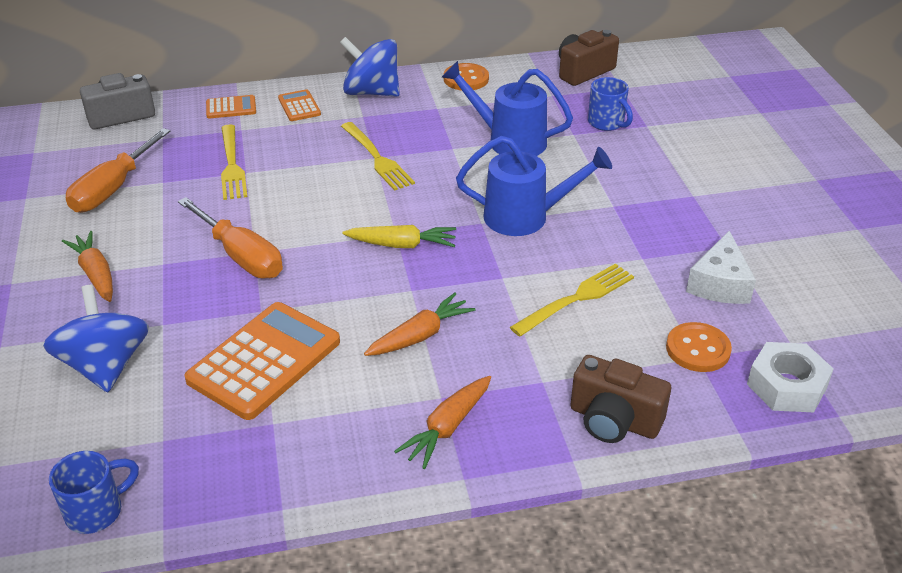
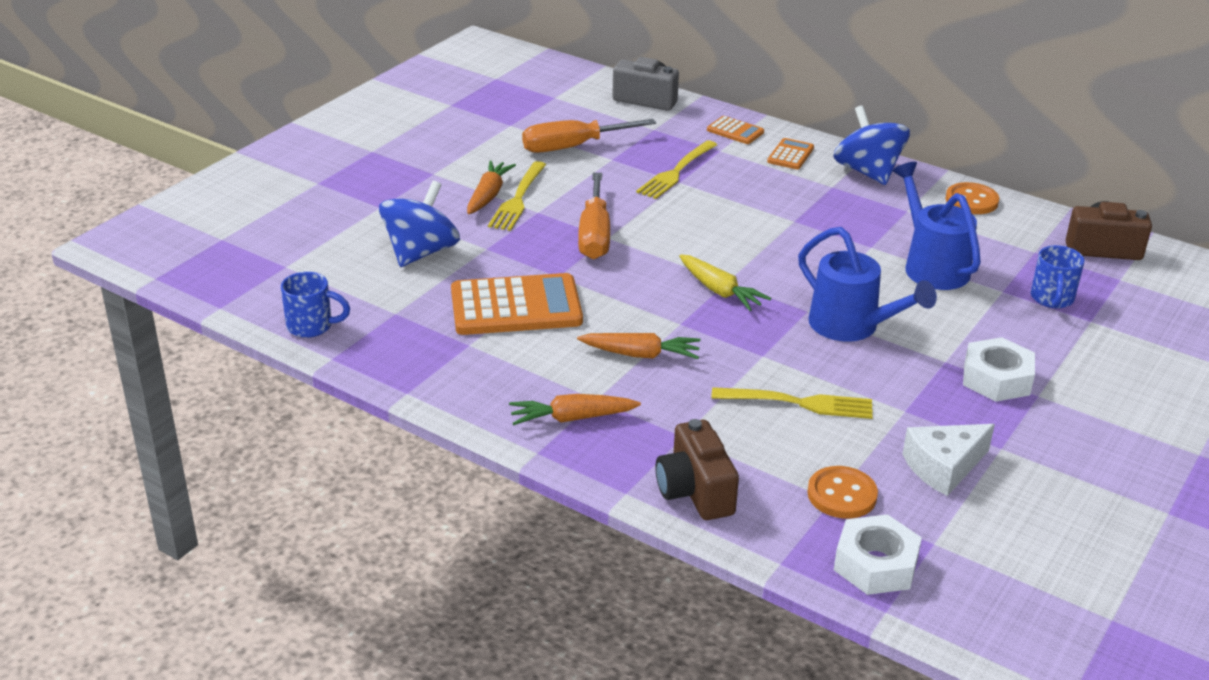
camera: 45 degrees right, 5 degrees down
(377, 158) = (795, 223): yellow fork -> yellow fork (518, 199)
(657, 199) = (996, 379): none -> white nut

